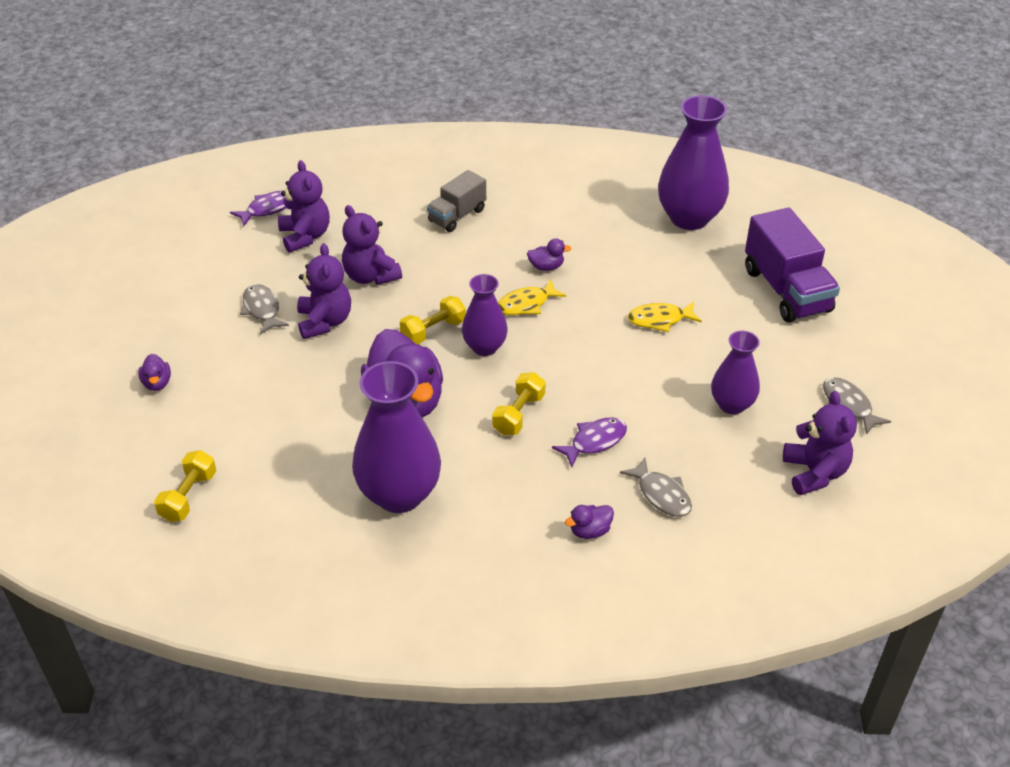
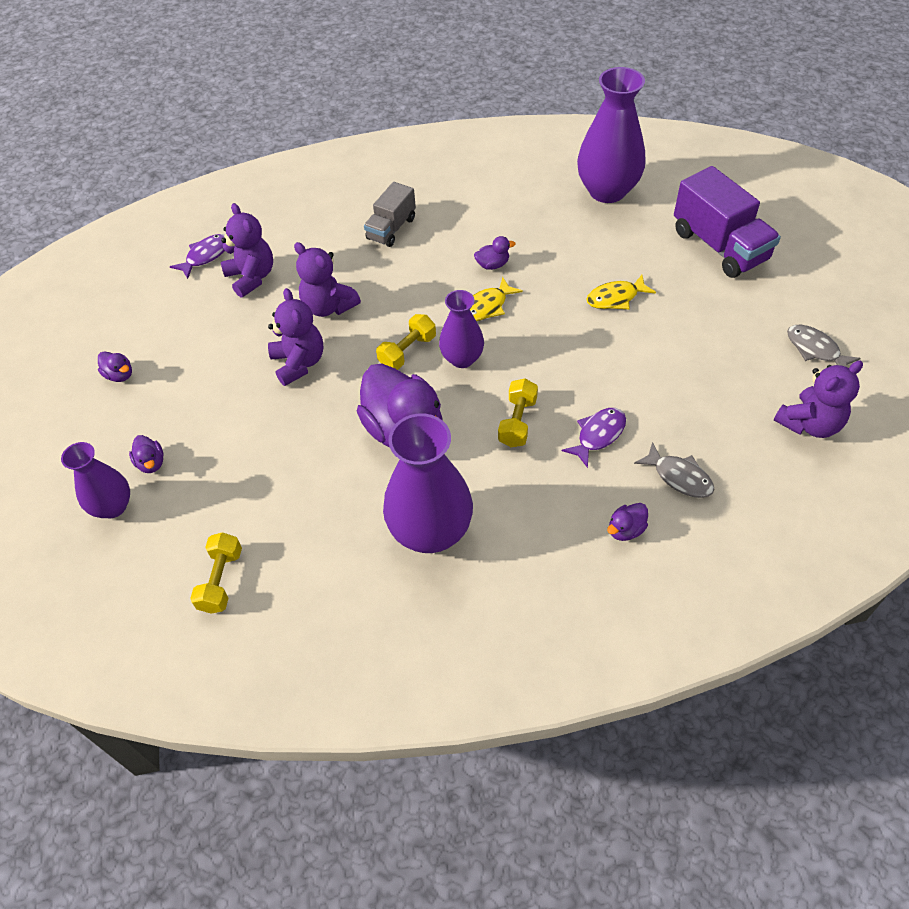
camera: 10 degrees left, 10 degrees up
(152, 301) = (120, 375): none -> purple duck
(262, 309) = (233, 362): grey fish -> none
(732, 404) = (711, 370): purple vase -> purple vase (113, 506)
(814, 473) = (809, 424): purple teddy bear -> purple teddy bear turned 75 degrees clockwise

